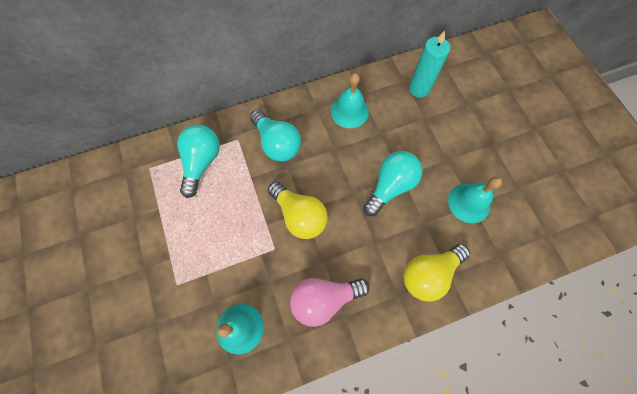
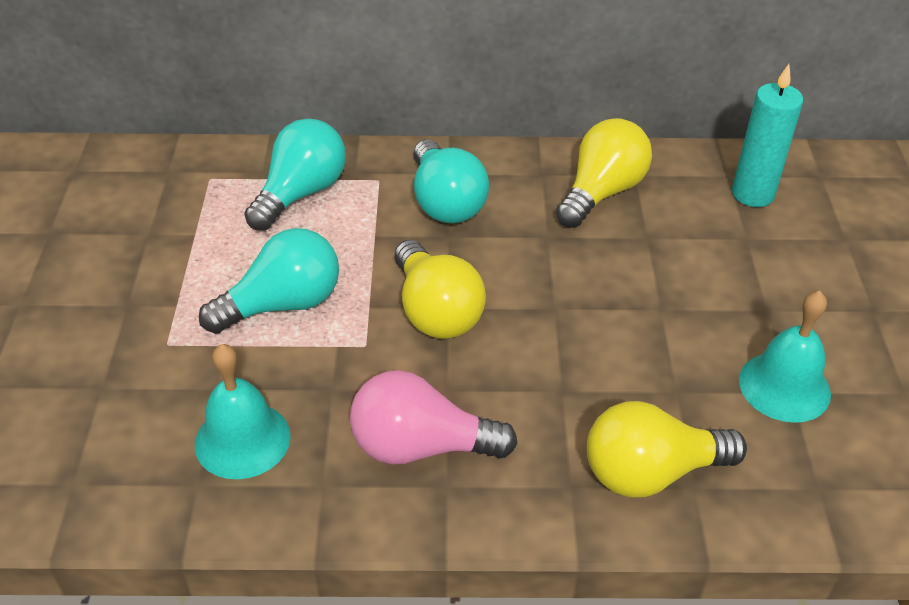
camera: 20 degrees right, 25 degrees down
(349, 111) = (601, 192): turquoise bell -> yellow light bulb
(390, 186) = (631, 317): turquoise light bulb -> turquoise light bulb (282, 304)

